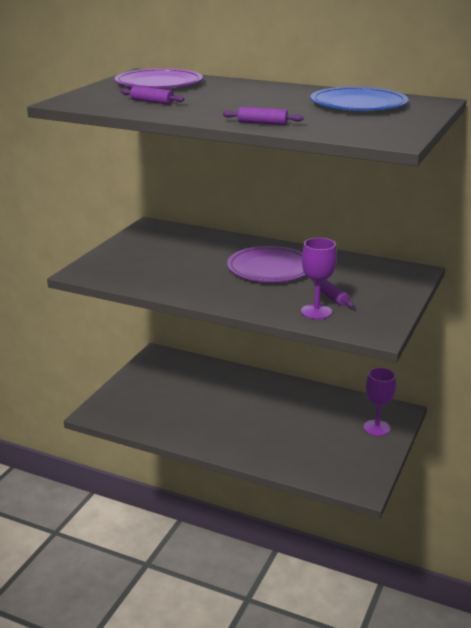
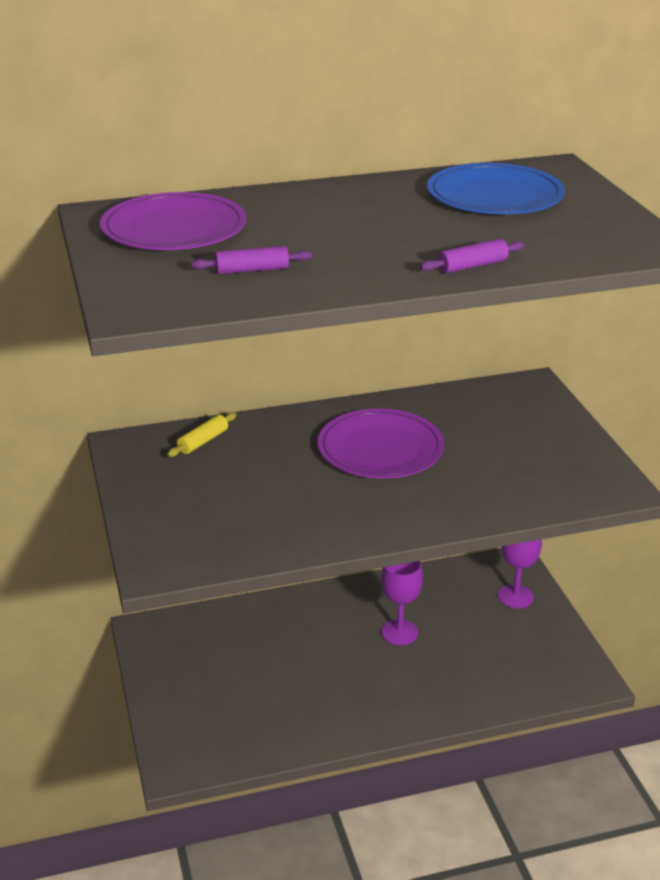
camera: 40 degrees left, 5 degrees up
(187, 236) = (203, 441): none -> yellow rolling pin
(316, 312) = (522, 489): purple goblet -> purple goblet (399, 632)
(331, 297) = (507, 461): purple rolling pin -> none

